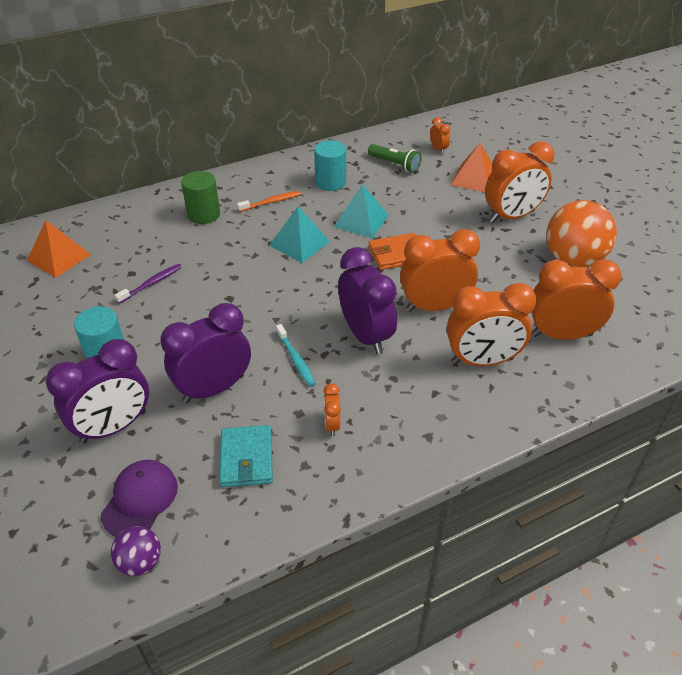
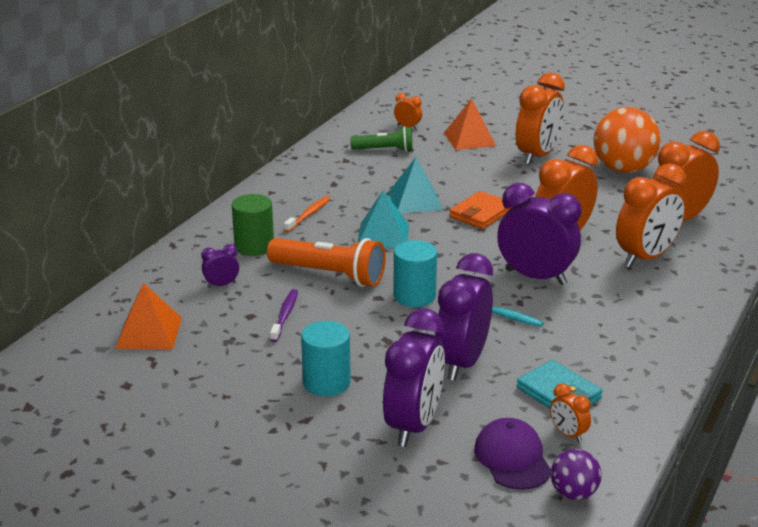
camera: 35 degrees left, 15 degrees down
(145, 238) = (221, 285): none -> purple clock
(221, 262) = (329, 275): none -> orange flashlight
(330, 182) = (344, 182): turquoise cylinder -> turquoise cylinder (414, 296)
(332, 424) = (592, 343): orange clock -> orange clock (568, 434)

